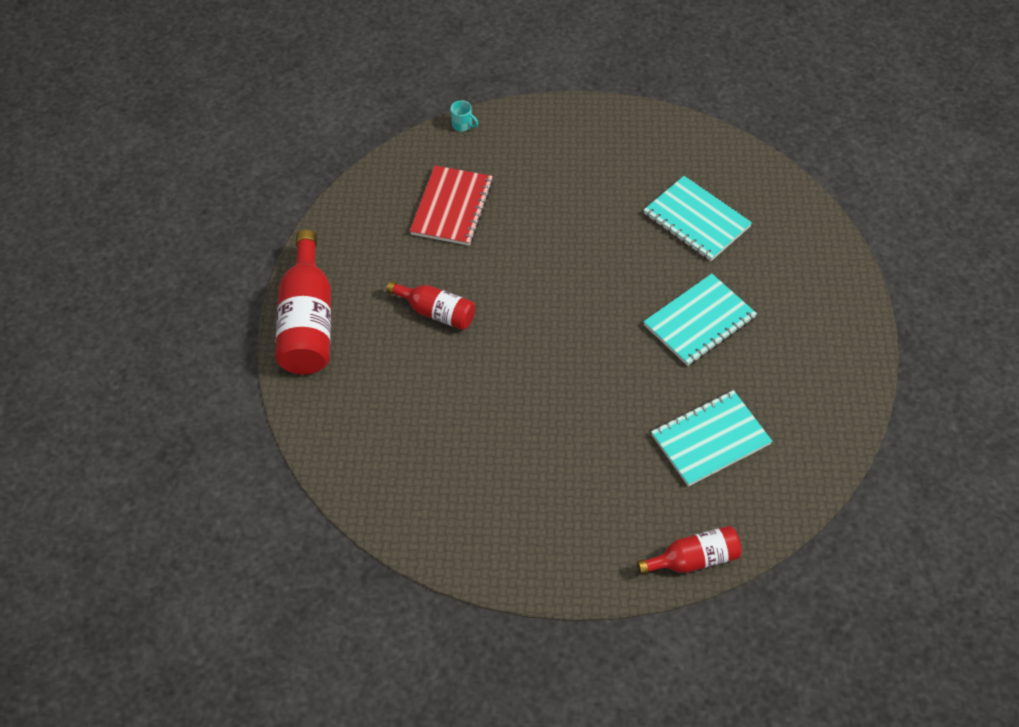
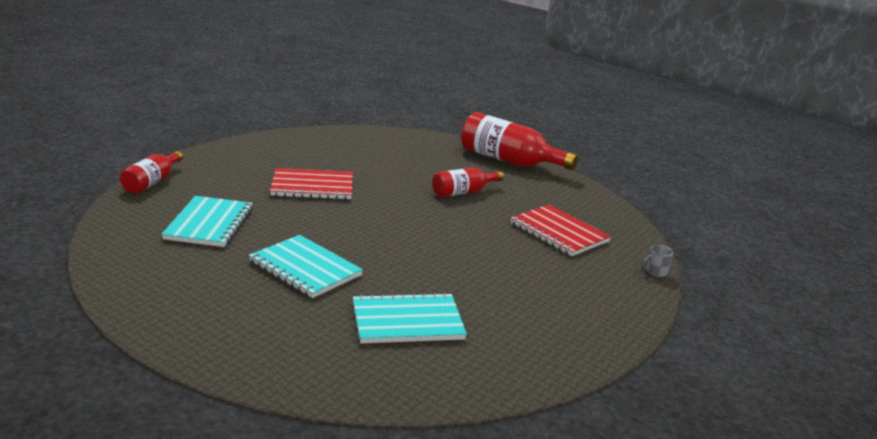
camera: 120 degrees right, 30 degrees down
(463, 125) = (655, 272): turquoise mug -> grey mug
(555, 429) = (312, 186): none -> red notebook
(699, 321) = (305, 268): turquoise notebook -> turquoise notebook turned 45 degrees counterclockwise

